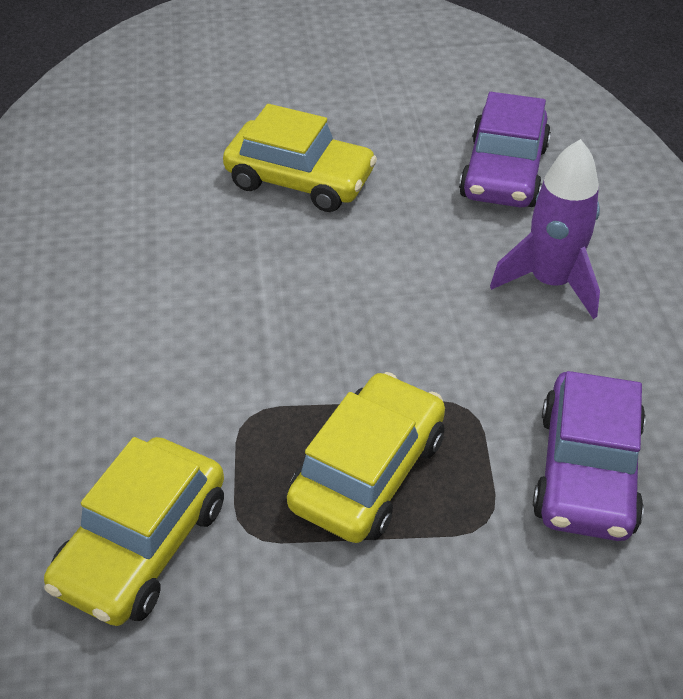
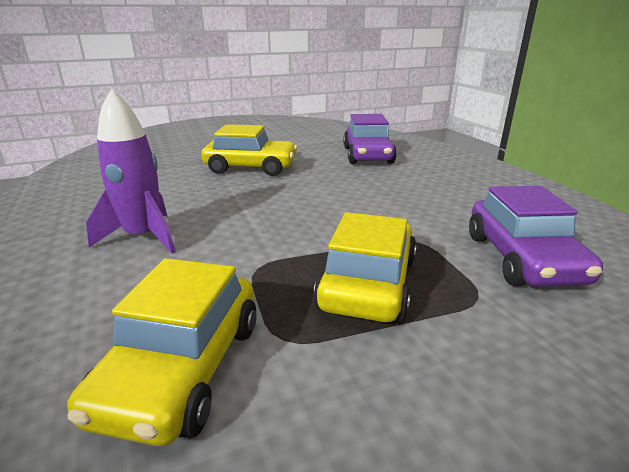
camera: 15 degrees left, 20 degrees down
(550, 282) = (424, 186): purple rocket -> purple rocket (143, 237)

